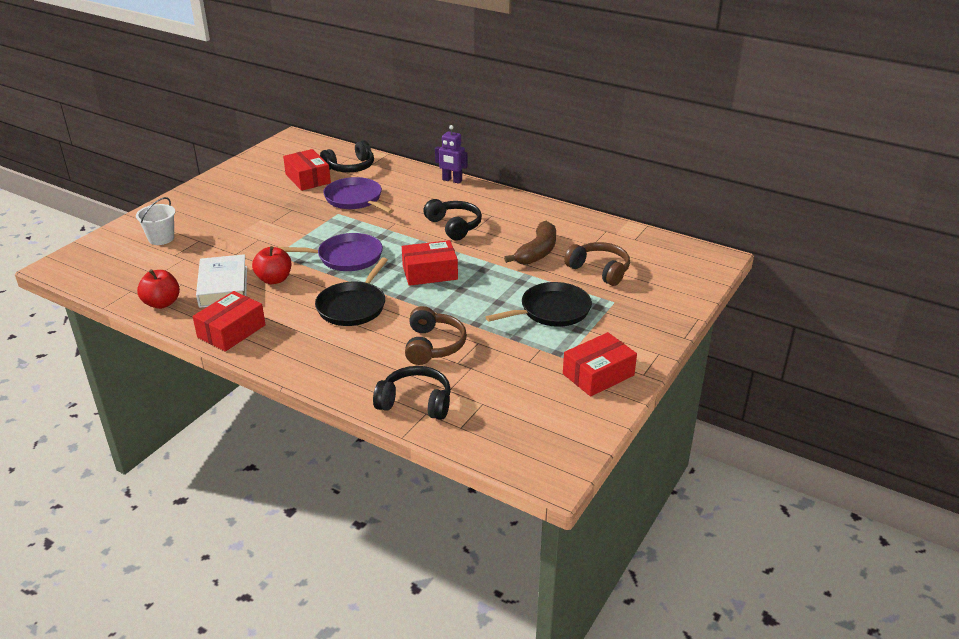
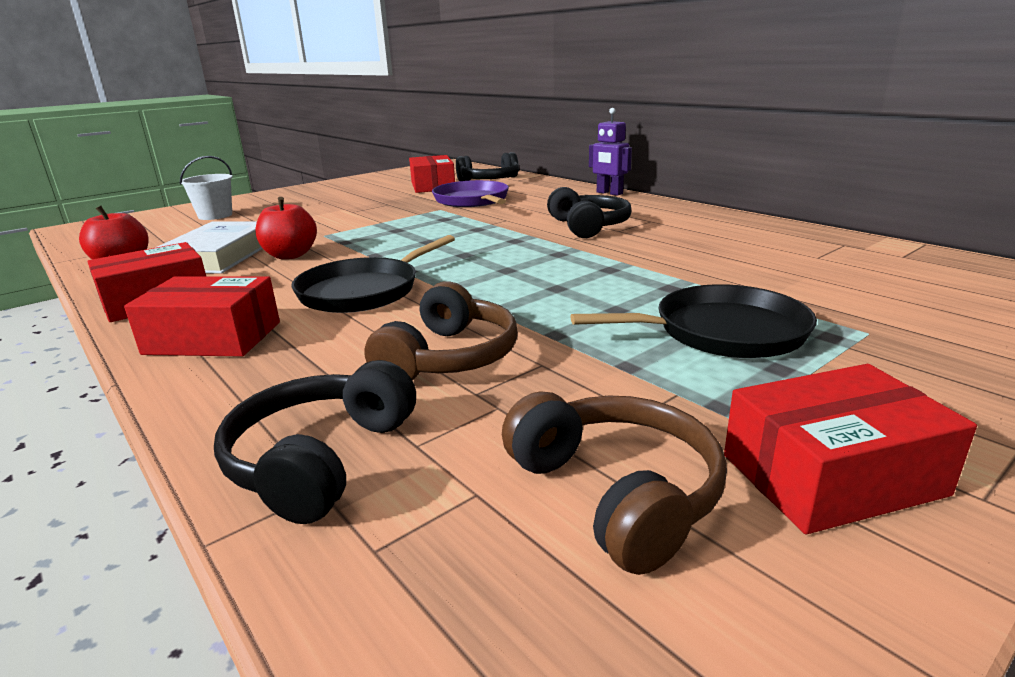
camera: 20 degrees right, 10 degrees down
(346, 257) = (410, 243): purple pan -> none
(415, 402) = (320, 459): black headphones -> black headphones turned 105 degrees counterclockwise
(430, 272) = (518, 266): red box -> red box (213, 338)
(537, 252) = (713, 258): brown banana -> none
(599, 270) = (833, 286): brown headphones -> brown headphones (616, 492)

